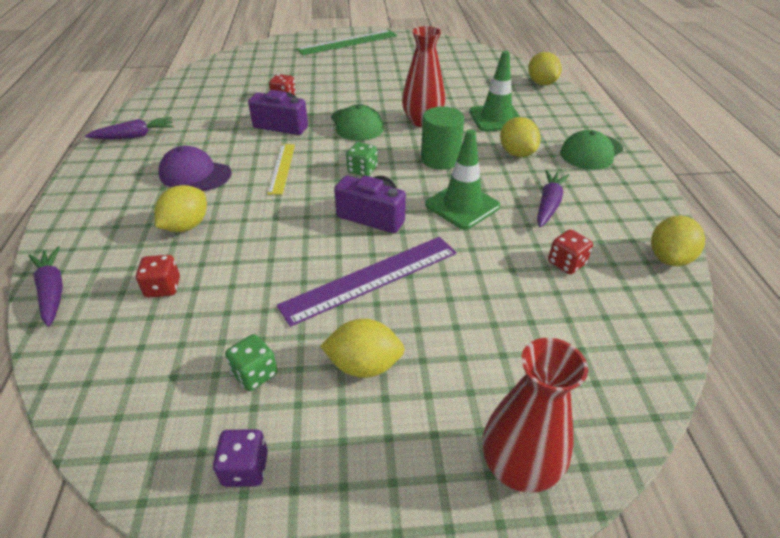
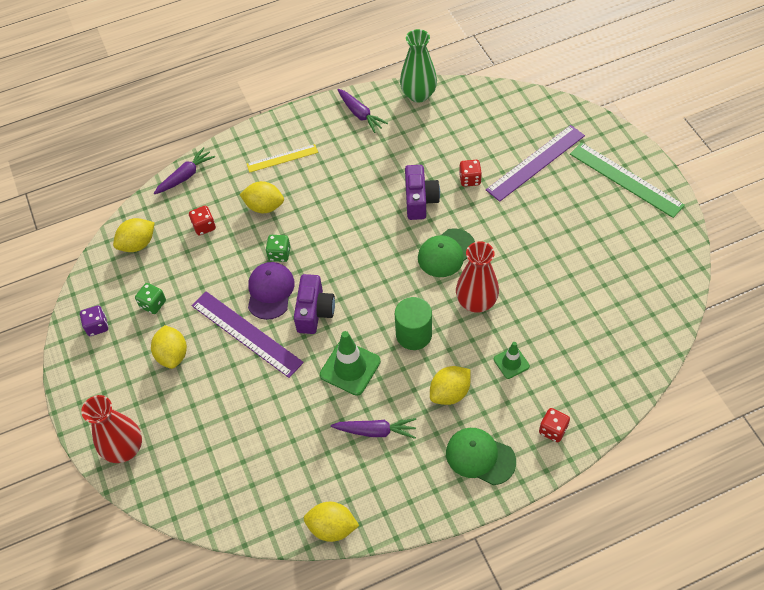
camera: 75 degrees right, 15 degrees up
(154, 101) = (418, 95): none -> green vase
(195, 174) = (325, 179): purple cap -> purple cap (270, 291)
(282, 168) = (355, 229): yellow ruler -> yellow ruler (282, 158)
(296, 68) = (536, 163): none -> purple ruler
(362, 170) = (373, 283): green dice -> green dice (279, 254)
(496, 118) = (511, 362): green traffic cone -> green traffic cone, size x0.58
(541, 83) = (618, 391): yellow lemon -> yellow lemon (138, 244)
(566, 263) = (301, 453): red dice -> red dice (552, 430)

